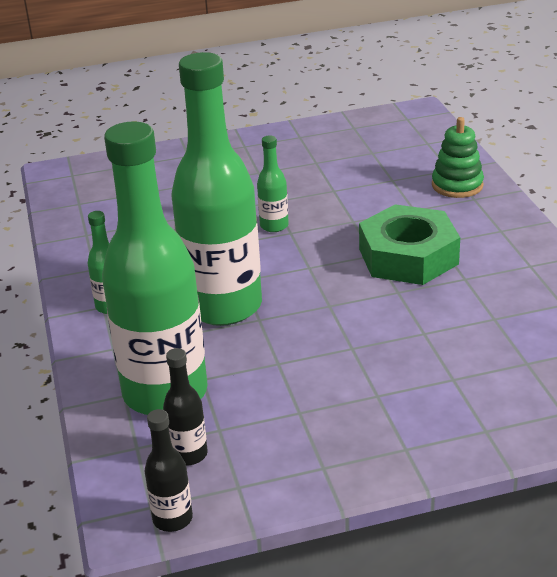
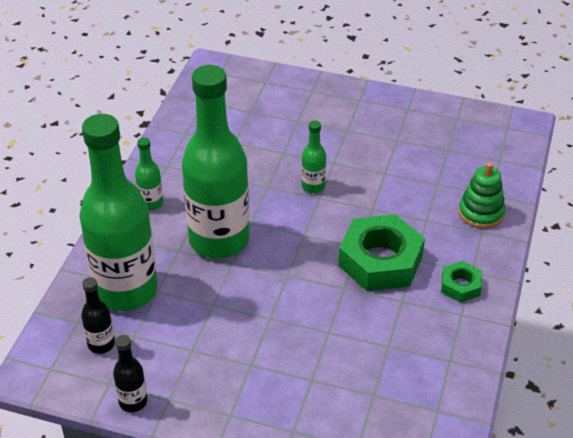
camera: 30 degrees right, 10 degrees up
(172, 519) = (55, 384): black bottle -> black bottle (133, 401)
(504, 244) = (460, 286): none -> green nut

